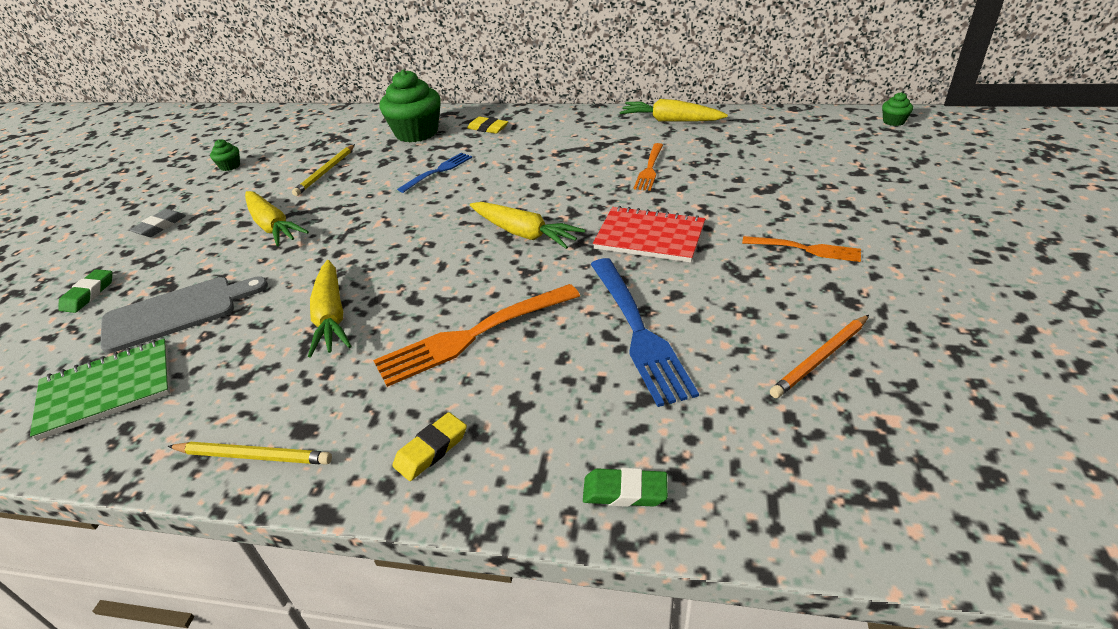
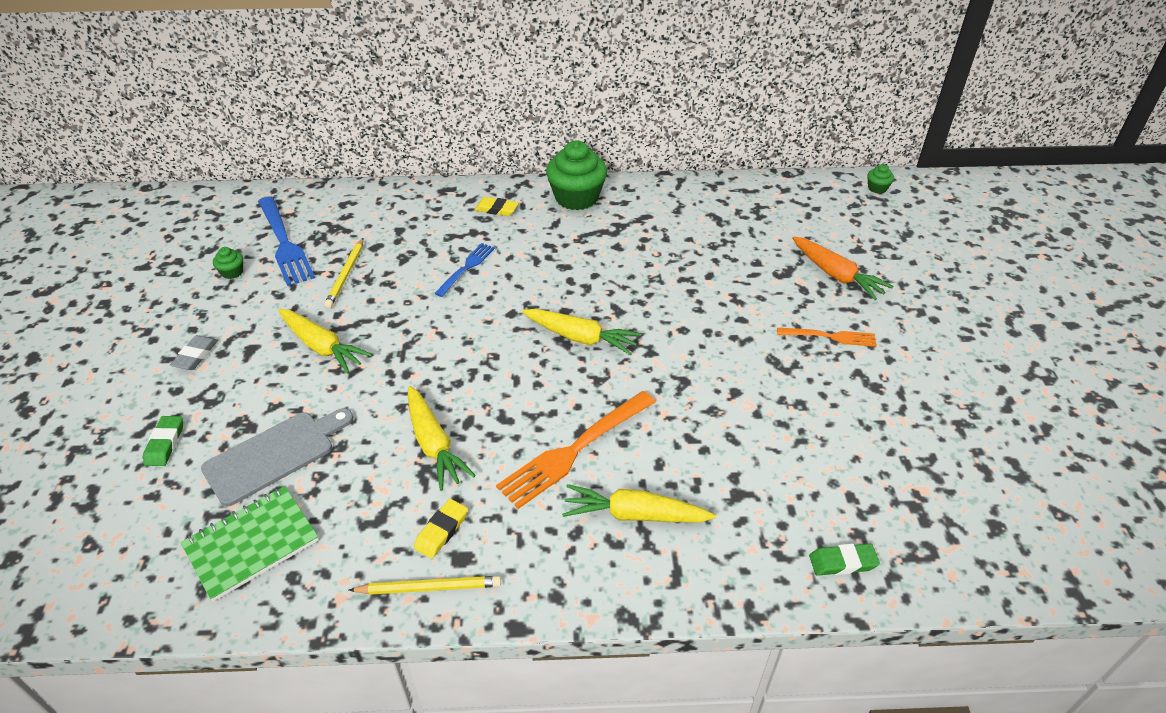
camera: 15 degrees left, 5 degrees up
(416, 133) = (422, 218): green cupcake -> green cupcake (576, 198)
(431, 450) = (581, 561): yellow eraser -> yellow eraser (441, 531)
(625, 491) = (745, 575): green eraser -> green eraser (842, 562)
(638, 332) = (715, 432): blue fork -> blue fork (284, 244)
(649, 169) = (673, 255): orange fork -> none
(649, 237) = (696, 333): red notebook -> none
(670, 121) = (676, 193): yellow carrot -> yellow carrot (634, 515)
(821, 358) = (863, 442): orange pencil -> none
(827, 193) = (836, 275): none -> orange carrot

